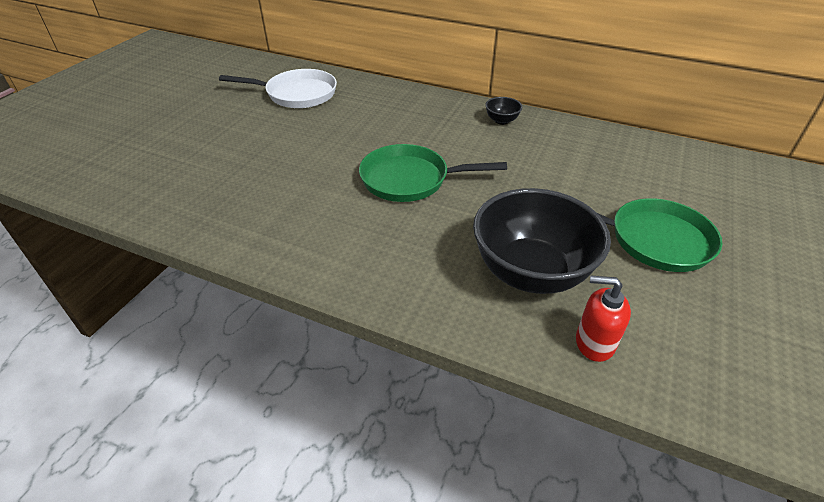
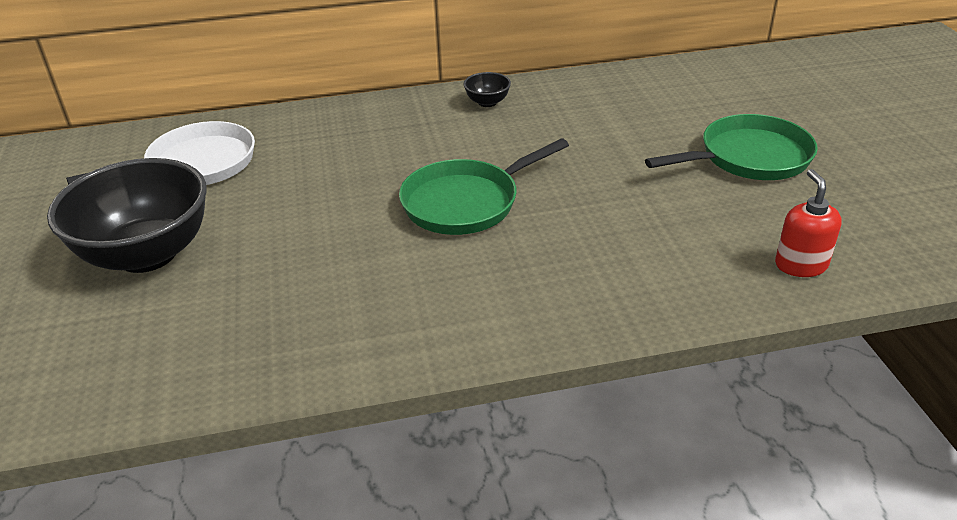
camera: 35 degrees left, 5 degrees down
(531, 272) = (687, 234): black bowl -> black bowl (147, 254)
(594, 343) = (800, 265): red soap dispenser -> red soap dispenser turned 105 degrees clockwise

